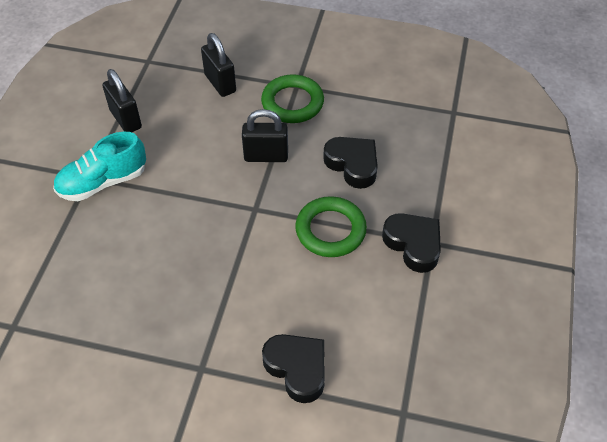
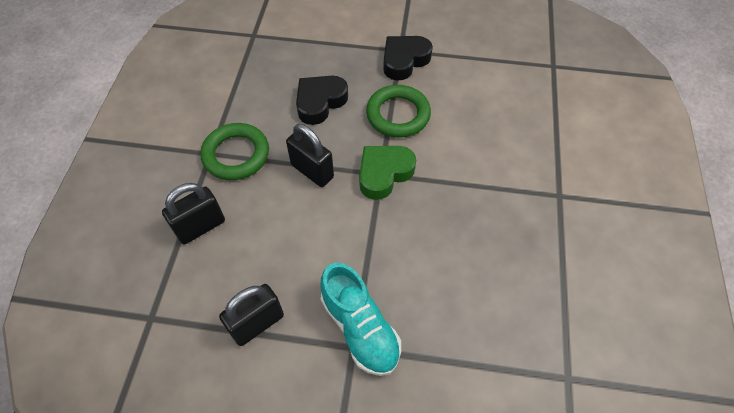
camera: 95 degrees left, 5 degrees up
(254, 211) = (384, 173): none -> green heart
(266, 156) = (312, 171): black padlock -> black padlock turned 45 degrees counterclockwise
(297, 368) = (538, 128): black heart -> none

